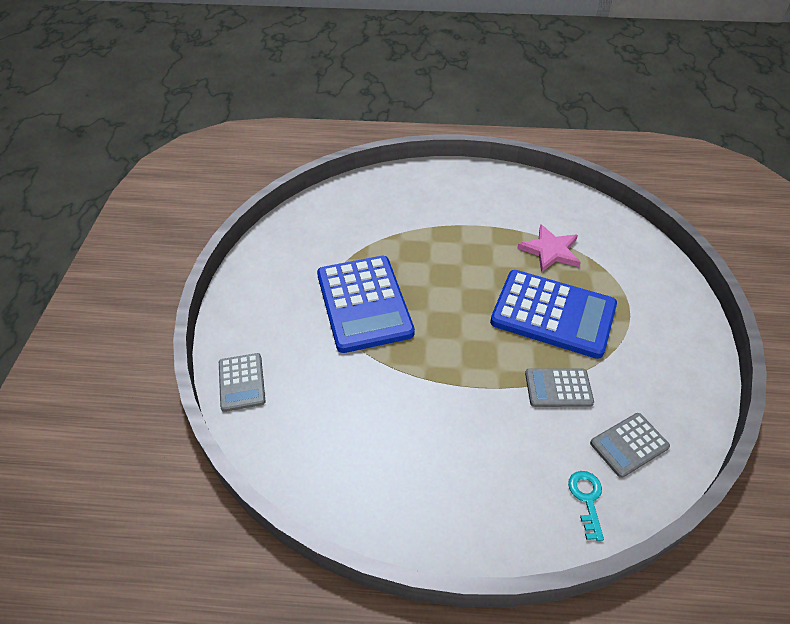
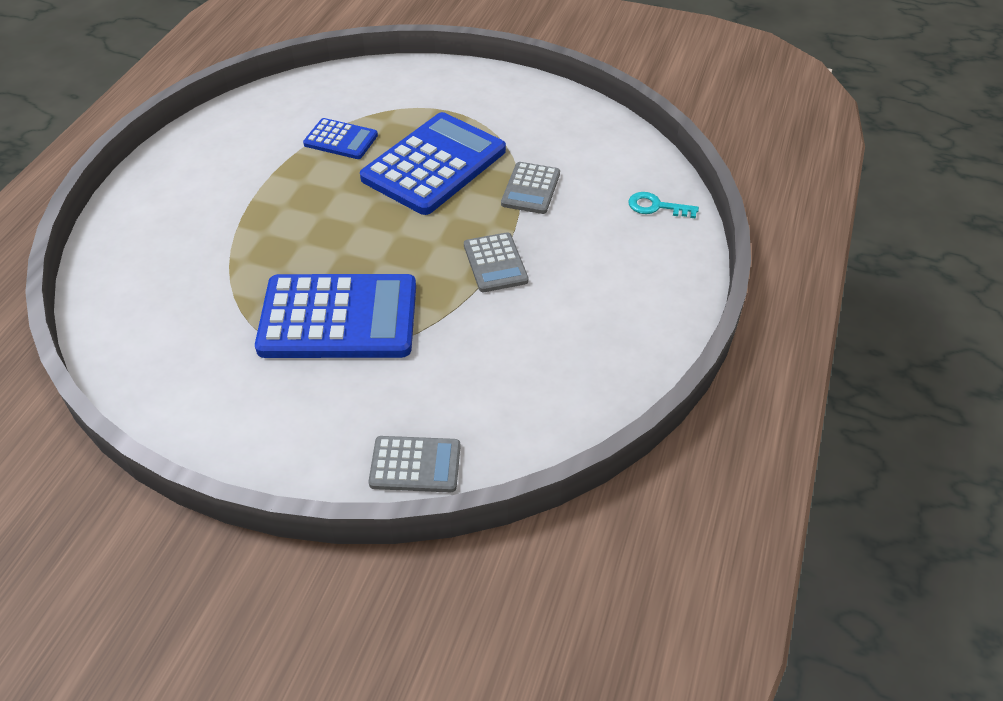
camera: 75 degrees left, 0 degrees up
(550, 251) = (341, 140): pink star -> blue calculator
(629, 445) = (609, 163): grey calculator -> grey calculator (495, 263)

